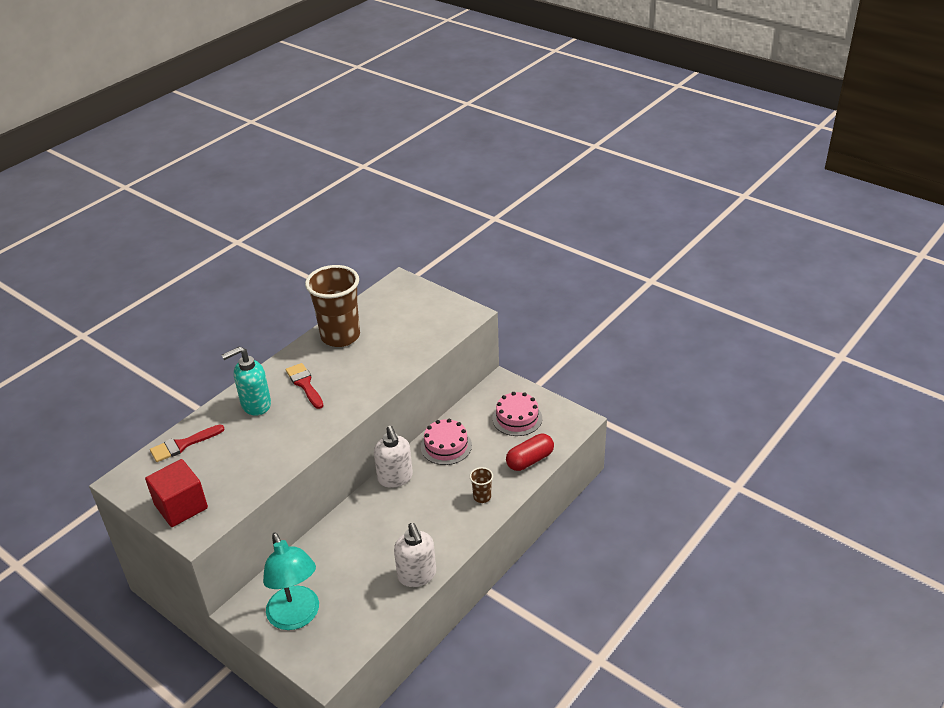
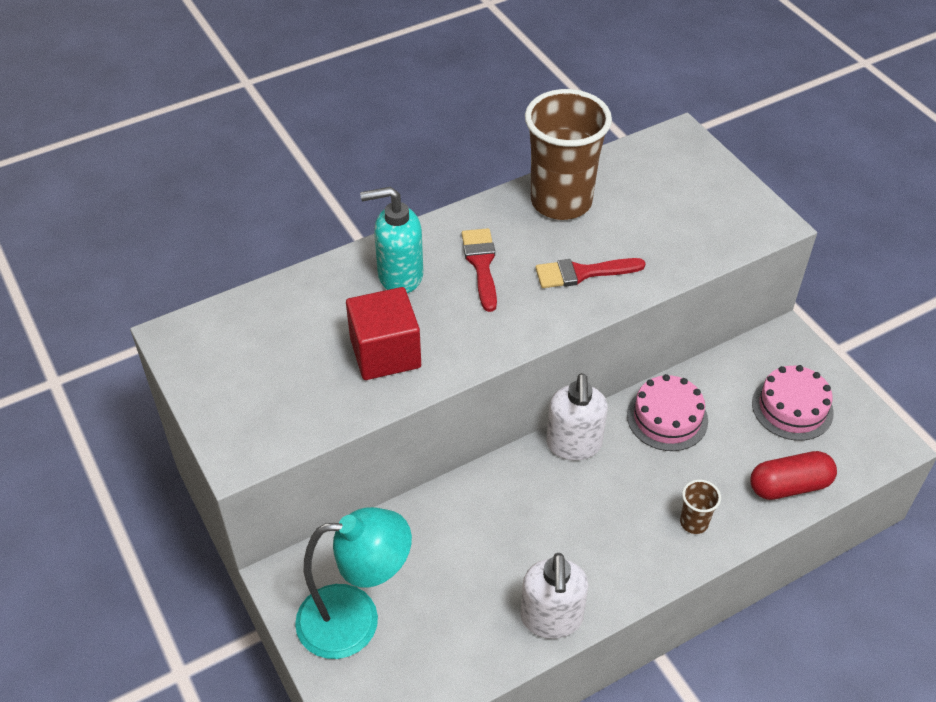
camera: 20 degrees right, 10 degrees up
(181, 506) = (237, 405): red cube -> red cube (385, 353)
(183, 445) = (277, 306): red brush -> red brush (582, 273)
(297, 617) = (356, 620): turquoise lamp -> turquoise lamp turned 90 degrees counterclockwise

